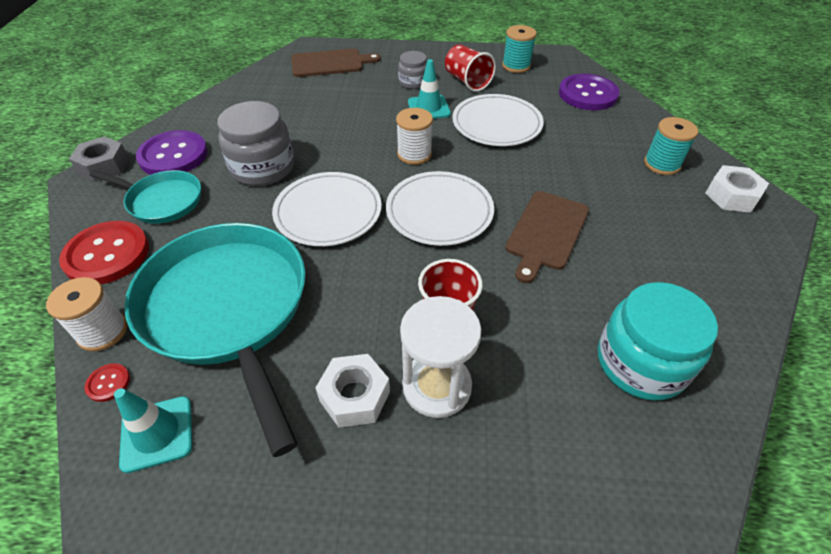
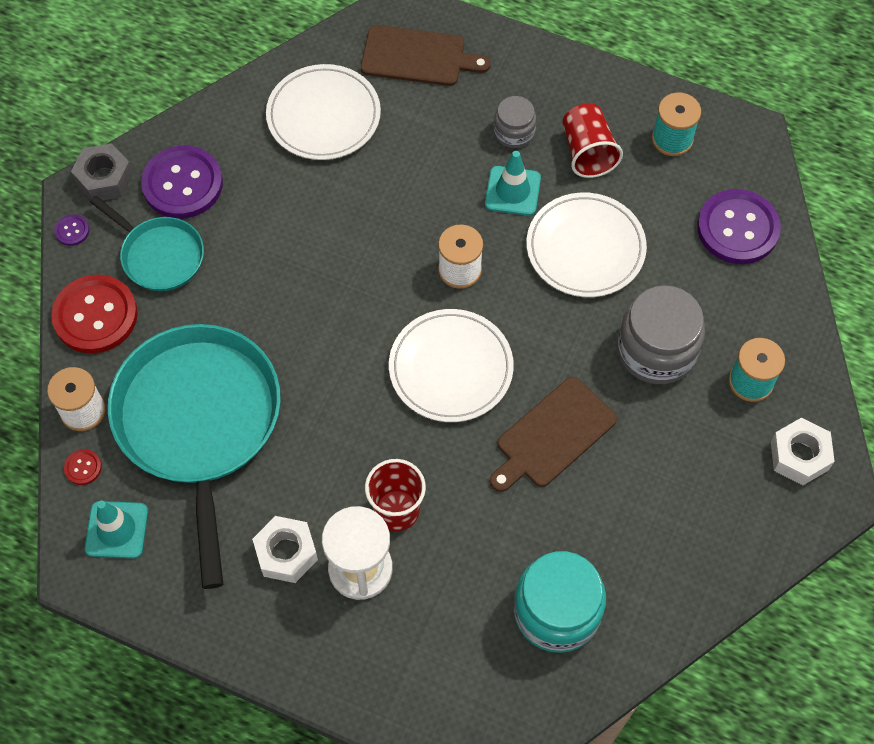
camera: 20 degrees right, 15 degrees up
(78, 203) = (72, 231): none -> purple button
(262, 168) = (278, 237): grey jar -> grey jar (656, 350)
(328, 212) = (330, 329): white plate -> white plate (323, 116)

